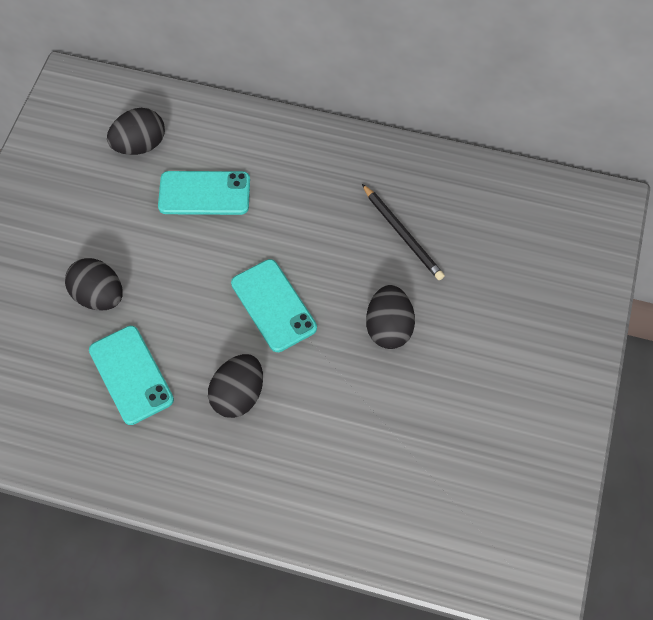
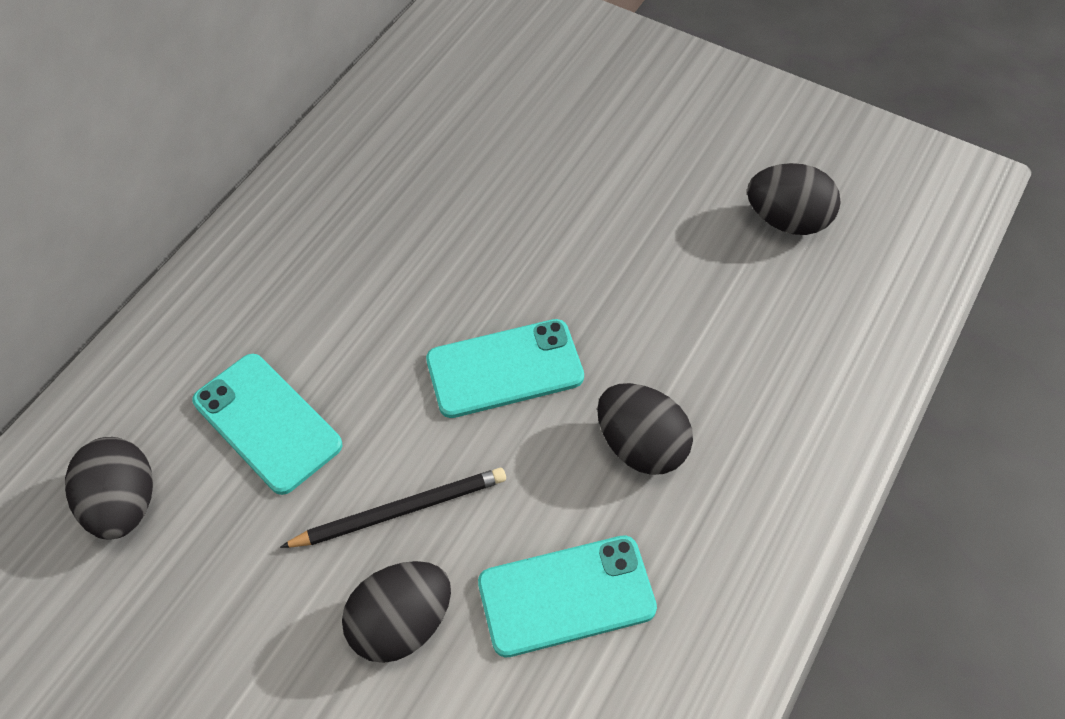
camera: 75 degrees left, 5 degrees down
(204, 193) = (267, 423): turquoise phone -> turquoise phone turned 60 degrees counterclockwise
(389, 328) = (583, 240): black egg -> black egg (787, 220)
(402, 234) = (443, 191): black pencil -> black pencil (400, 510)

